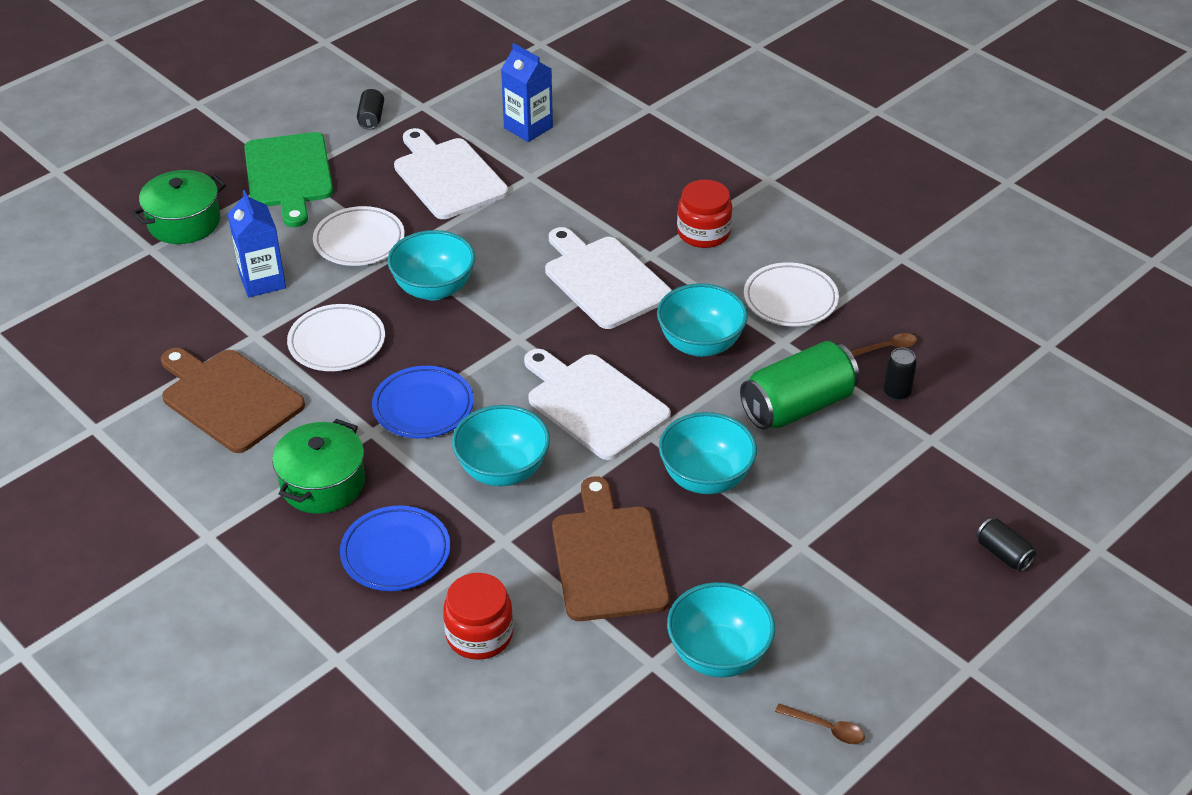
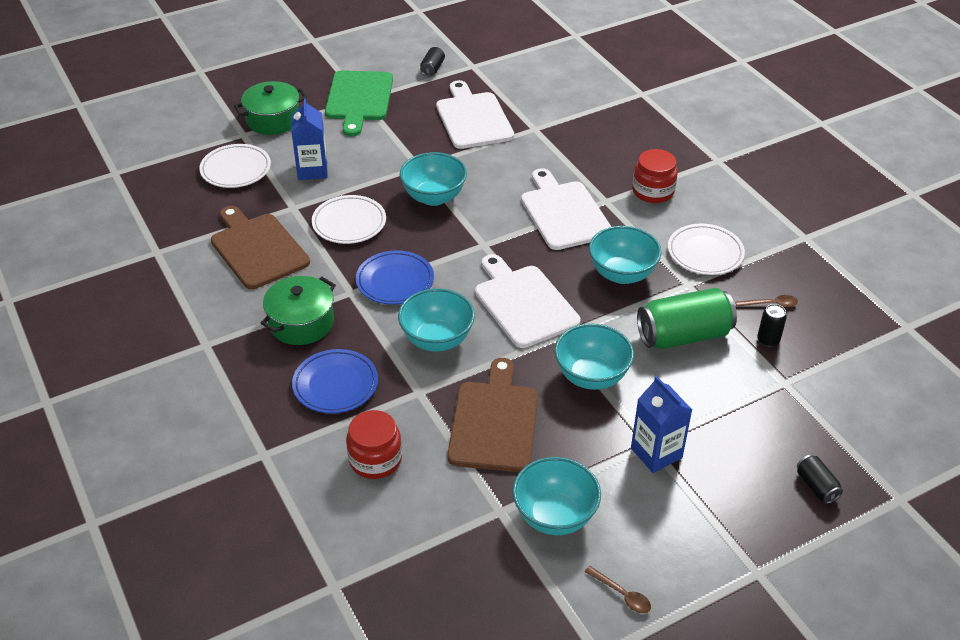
camera: 15 degrees right, 0 degrees up
(359, 241) = (392, 154): white plate -> white plate (236, 170)
(528, 127) = (545, 93): blue carton -> blue carton (656, 453)

